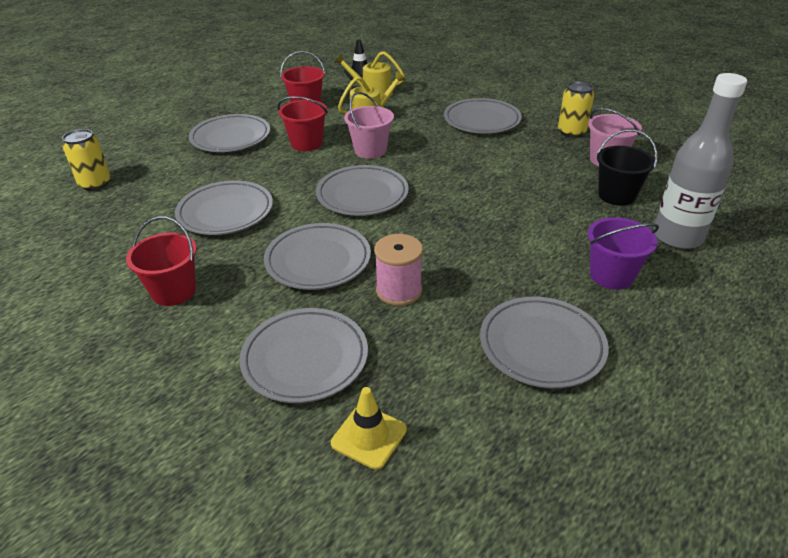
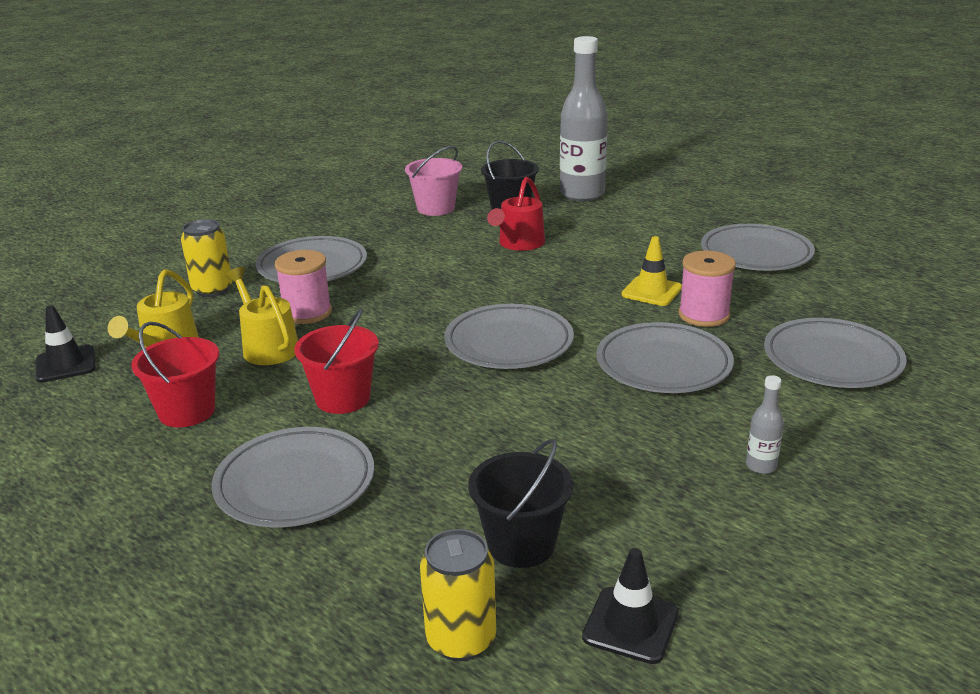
camera: 90 degrees left, 10 degrees down
(71, 229) = (630, 625): none -> black traffic cone
(149, 199) = (521, 544): none -> black bucket
(174, 291) = (761, 466): red bucket -> grey bottle
(225, 212) = (560, 451): grey plate -> none
(369, 436) = (906, 323): yellow traffic cone -> yellow traffic cone (651, 291)
(370, 150) = (381, 343): pink bucket -> none
(413, 125) = (307, 313): none -> pink spool
(538, 199) = (519, 244): none -> red watering can
(571, 132) = (365, 219): yellow can -> yellow can (212, 289)
(611, 275) = (647, 222): purple bucket -> none

